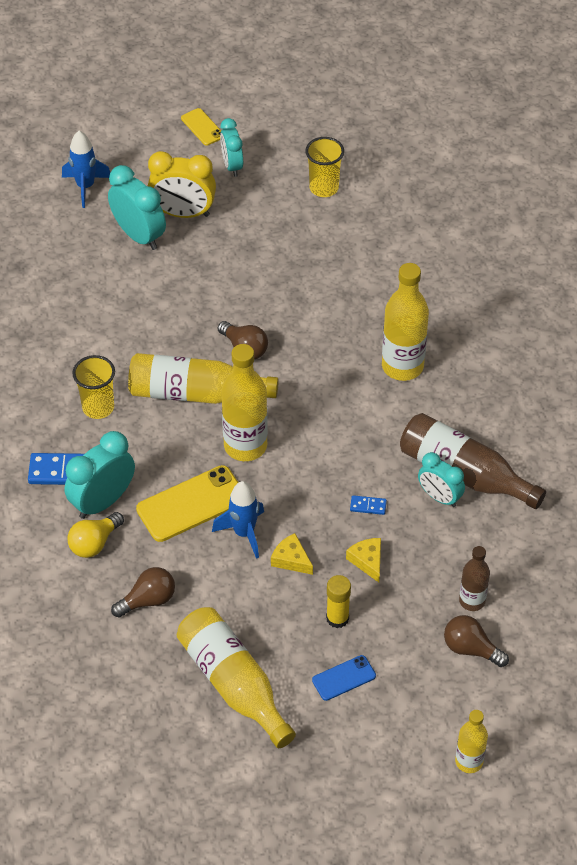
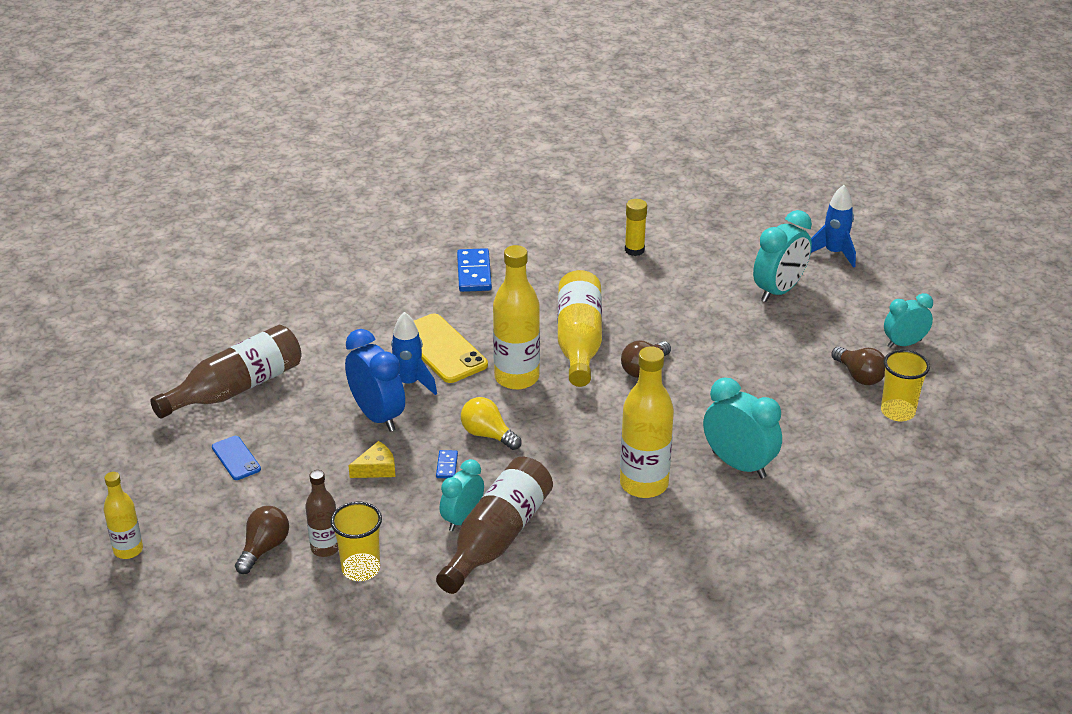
camera: 85 degrees right, 15 degrees down
(94, 543) = (394, 297): yellow light bulb -> yellow light bulb (488, 435)
(98, 407) = (551, 285): yellow cup -> yellow cup (361, 569)
(103, 501) = (441, 297): turquoise clock -> turquoise clock (739, 464)
(148, 600) = (331, 332): brown light bulb -> brown light bulb (859, 376)
(183, 213) = (820, 316): yellow clock -> none
(202, 127) = (953, 319): yellow phone -> none
(233, 684) = (236, 388): yellow bottle -> brown bottle
(291, 559) = (377, 416): yellow cheese -> blue clock
(337, 618) = (306, 450): yellow glue stick -> yellow glue stick (634, 250)

